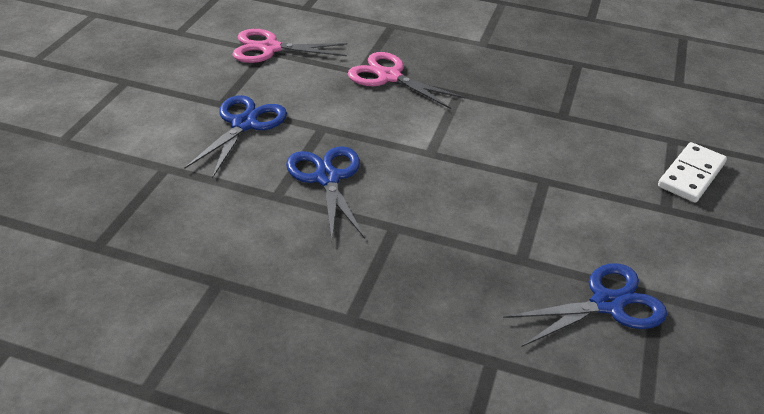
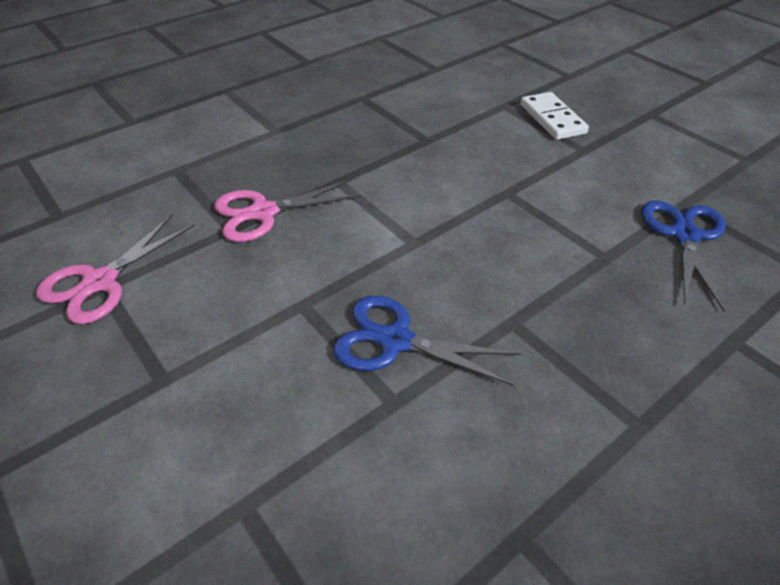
camera: 55 degrees left, 5 degrees up
(244, 124) = (228, 374): blue scissors -> none

